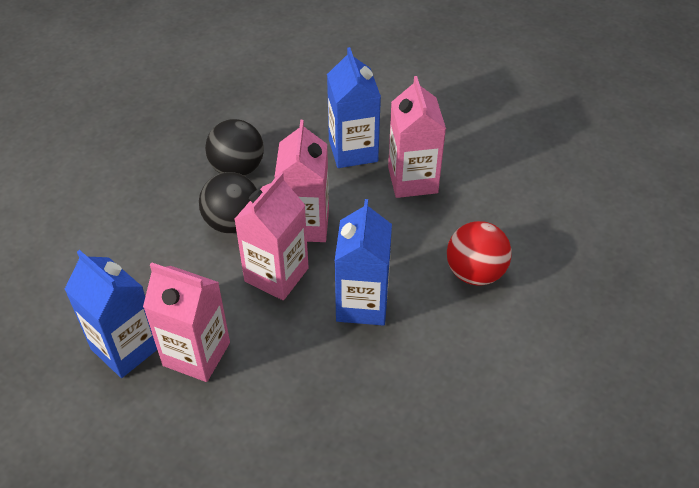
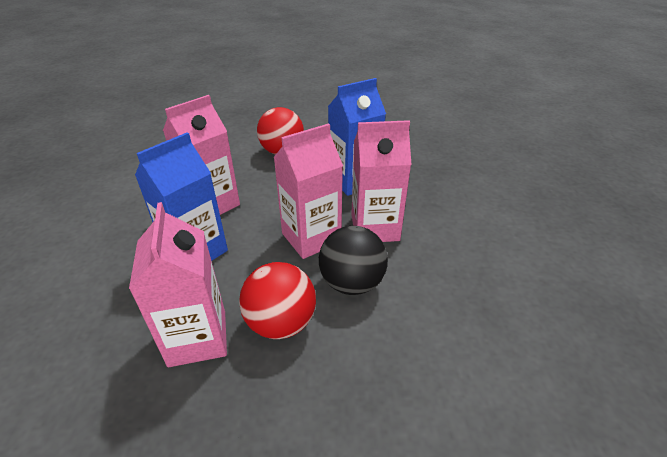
camera: 125 degrees left, 10 degrees down
(126, 348) = (530, 270): blue carton -> none
(196, 354) = (481, 230): pink carton -> pink carton (197, 338)
(237, 168) = (281, 323): black ball -> red ball

